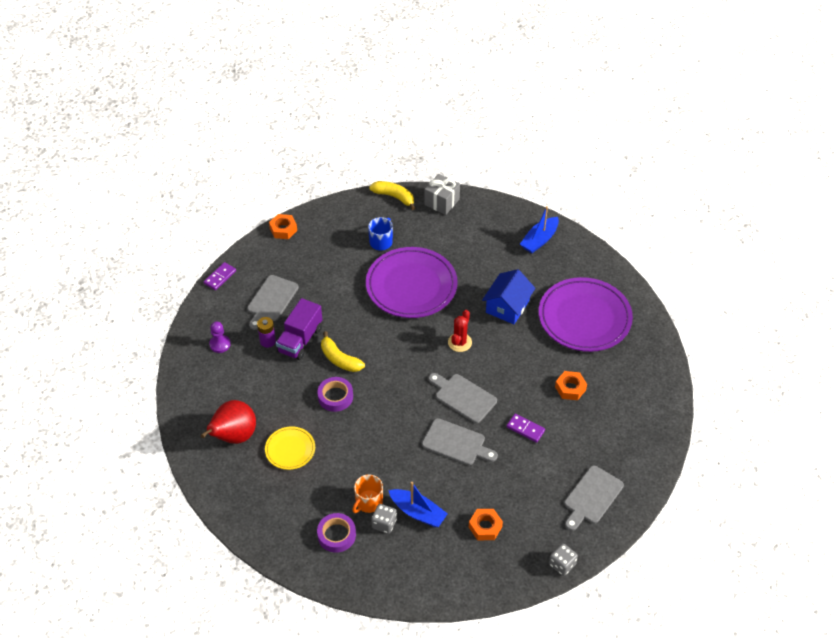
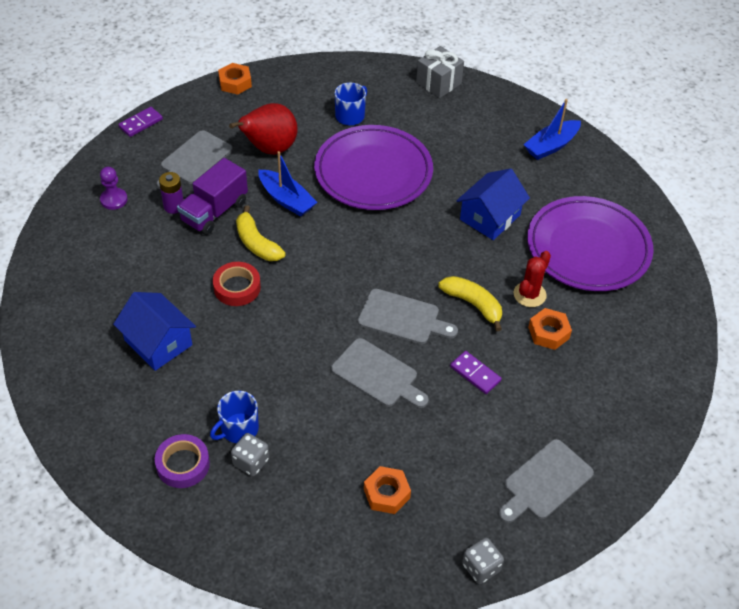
camera: 10 degrees right, 0 degrees up
(234, 436) = (92, 313): red pear -> red pear (269, 149)
(290, 449) = (158, 342): yellow plate -> blue house
(335, 397) = (237, 287): purple tape -> red tape
(368, 502) = (238, 429): orange mug -> blue mug
(394, 197) = (381, 68): yellow banana -> yellow banana (473, 304)
(418, 512) = (300, 456): blue boat -> blue boat (286, 199)
(459, 342) = (416, 250): red cactus -> red cactus (529, 294)
(463, 397) = (402, 318): grey cutting board -> grey cutting board turned 150 degrees clockwise

